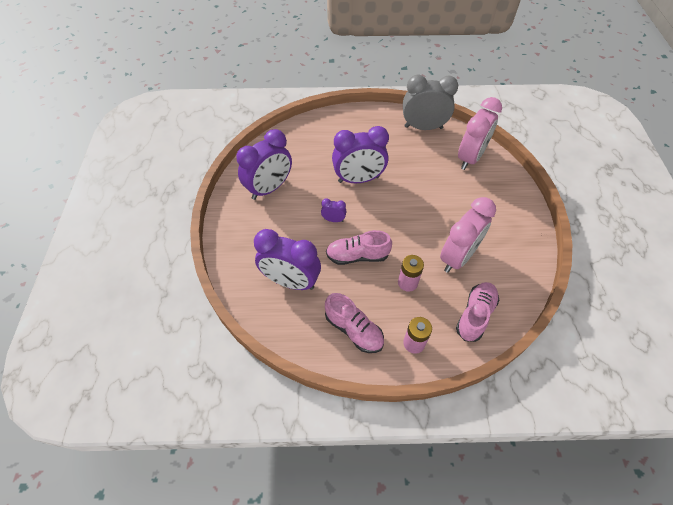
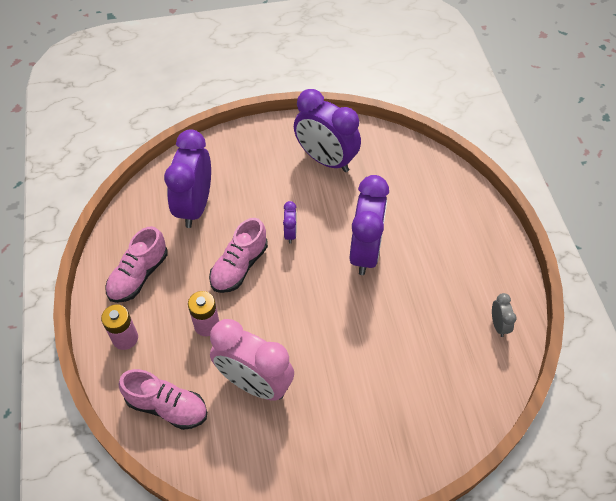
camera: 80 degrees right, 0 degrees up
(357, 256) = (239, 266): pink shoe -> pink shoe turned 135 degrees counterclockwise
(358, 179) = (365, 252): purple clock -> purple clock turned 150 degrees counterclockwise
(423, 127) = (498, 325): grey clock -> grey clock, size x0.44
(470, 158) = (450, 397): pink clock -> none

